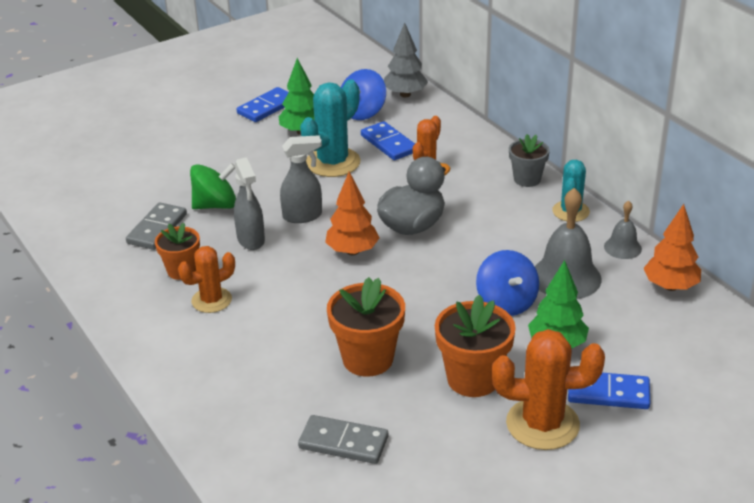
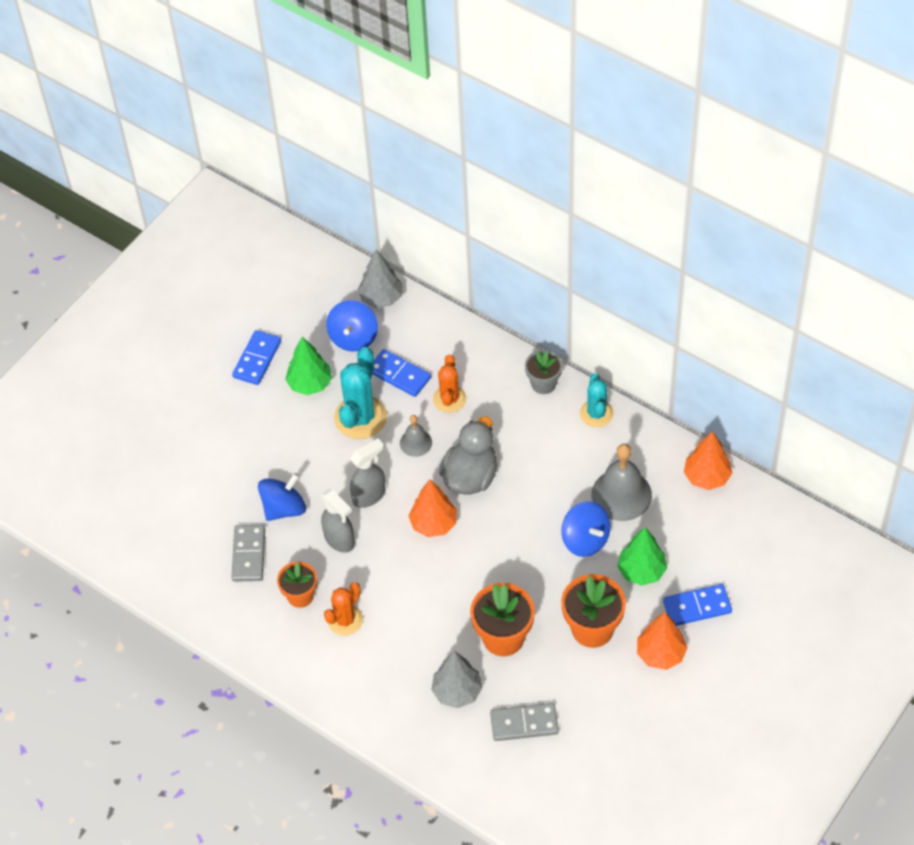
camera: 20 degrees left, 20 degrees up
(215, 205) = (284, 508): green spinning top -> blue spinning top
(286, 392) = (457, 692): none -> grey tree
(542, 424) = (660, 654): orange cactus -> orange tree
(622, 247) = (654, 444): grey bell -> grey bell (415, 442)

